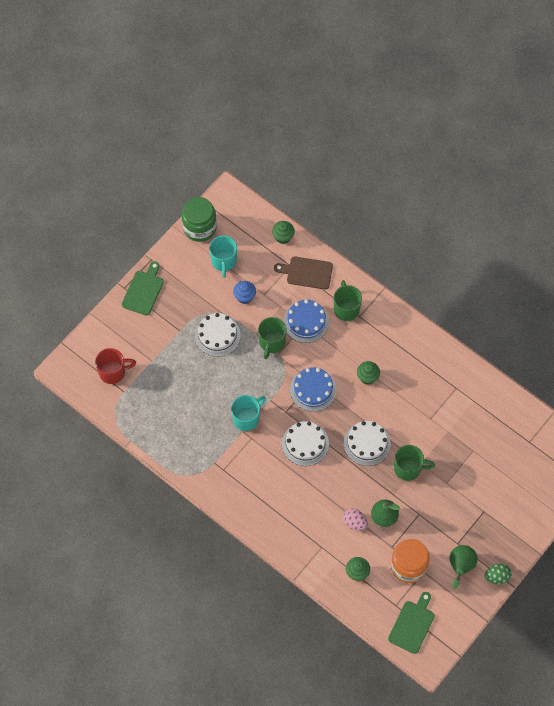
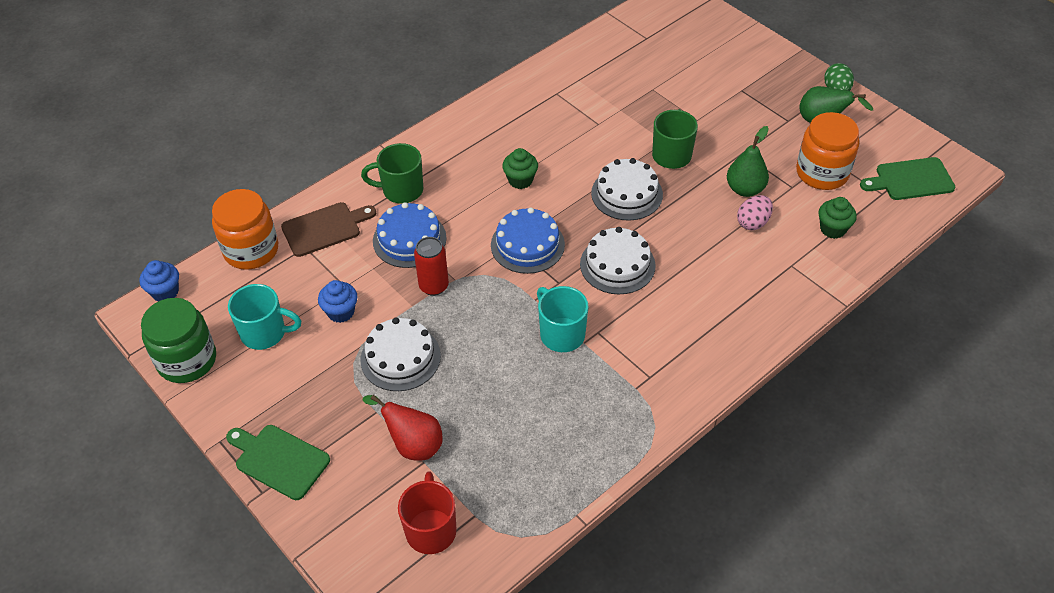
camera: 80 degrees left, 15 degrees down
(161, 353) = (413, 444): none -> red pear
(244, 201) = (165, 292): none -> blue cupcake
(271, 342) = (434, 286): green mug -> red can
(283, 237) = (251, 250): green cupcake -> orange jar
(307, 272) = (325, 228): brown cutting board -> brown cutting board turned 135 degrees counterclockwise
(412, 624) = (910, 179): green cutting board -> green cutting board turned 45 degrees counterclockwise

